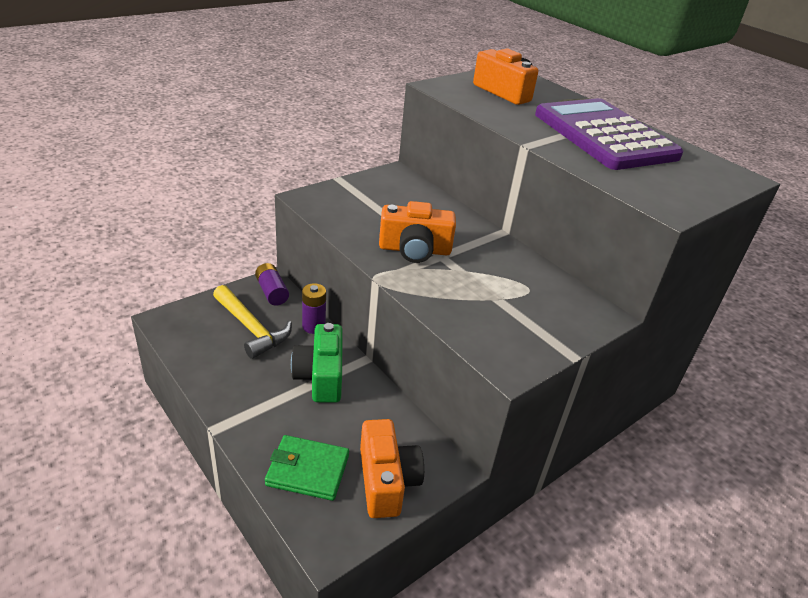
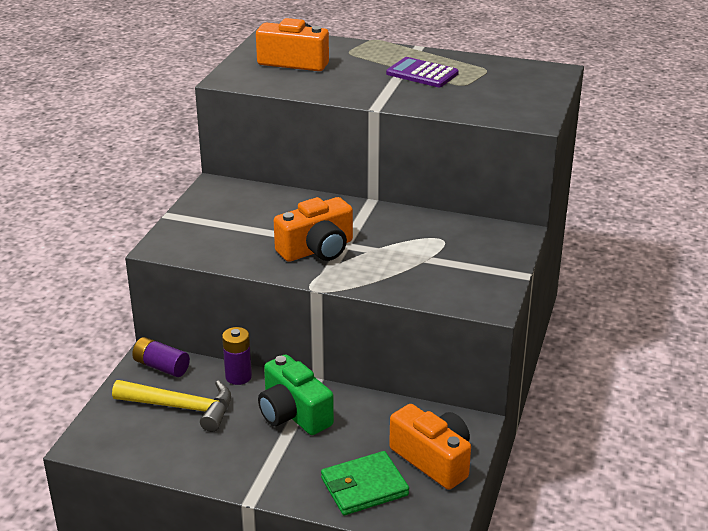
camera: 30 degrees left, 5 degrees down
(604, 135) = (422, 74): purple calculator -> purple calculator, size x0.47

